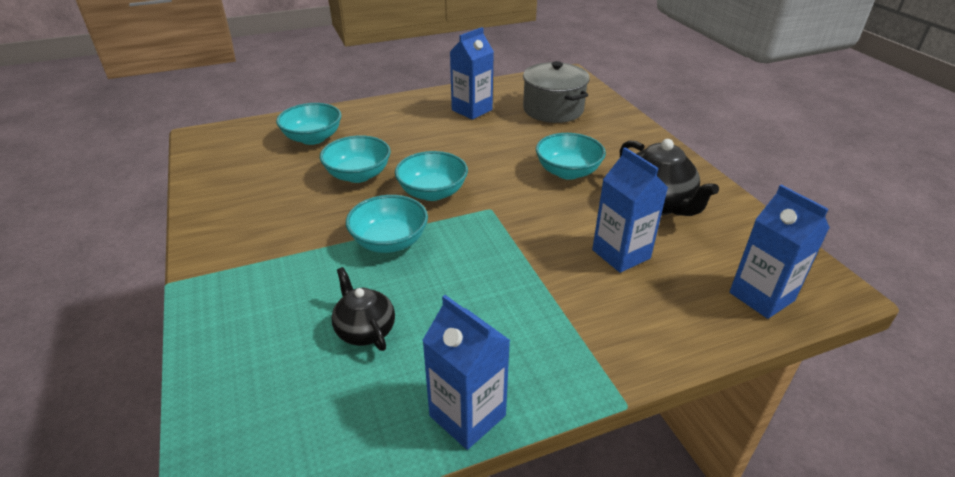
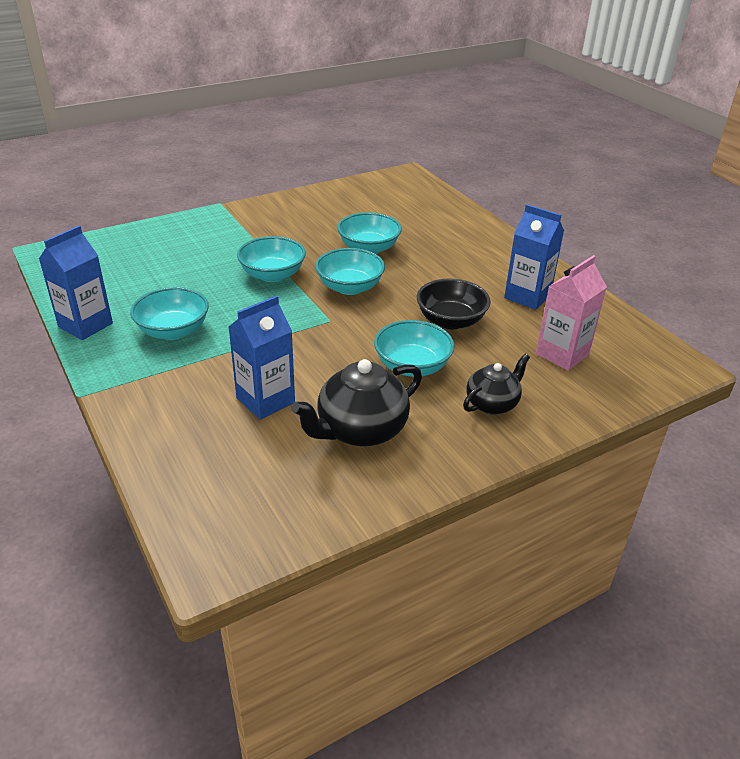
camera: 80 degrees right, 0 degrees up
(313, 138) = (424, 219): turquoise bowl -> turquoise bowl (173, 331)
(365, 330) = (170, 278): black teapot -> black teapot (492, 404)
(502, 147) = (450, 321): none -> black bowl
(553, 109) = (562, 354): grey pot -> pink carton
(761, 296) = (200, 496): blue carton -> none

